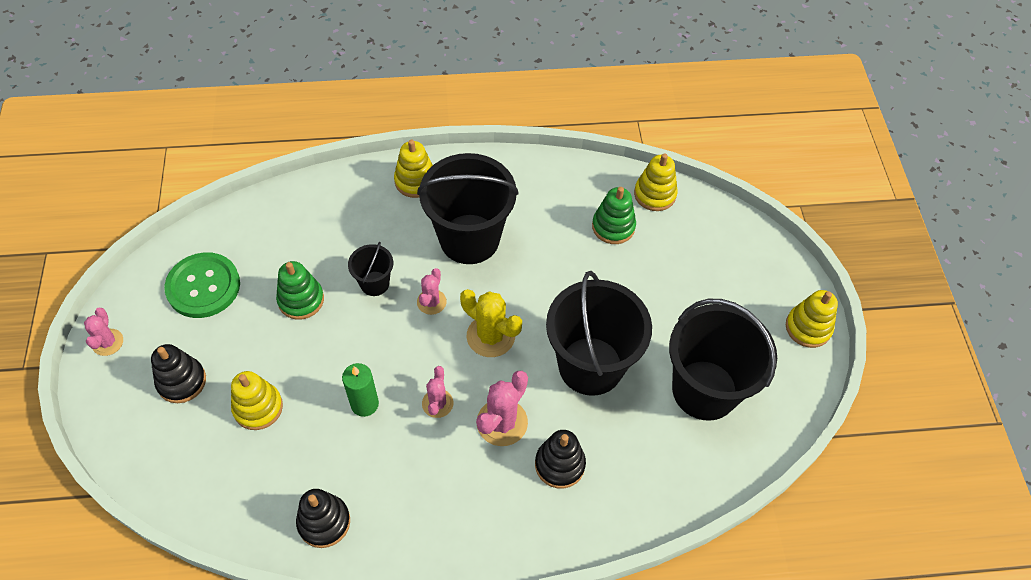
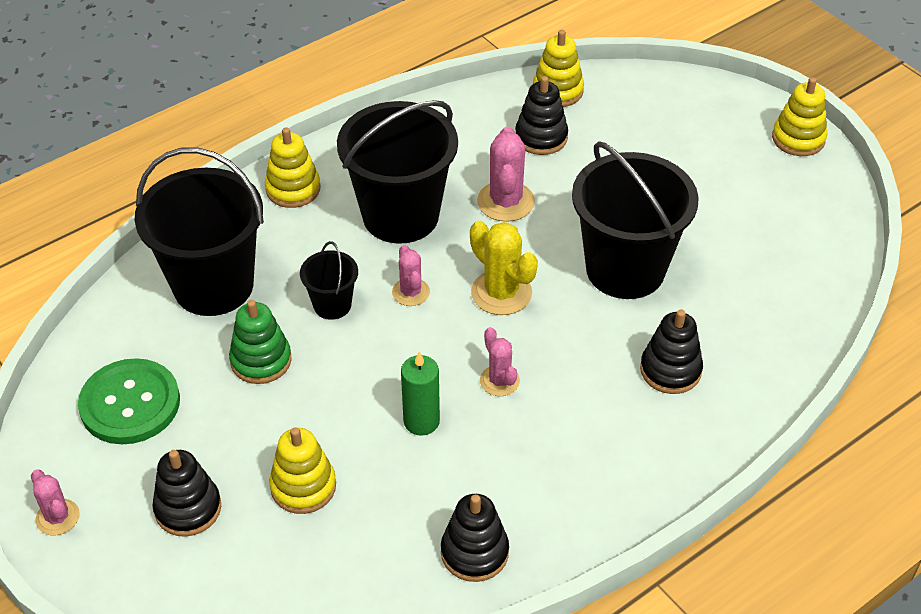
camera: 30 degrees left, 10 degrees down
(490, 336) = (501, 293): yellow cactus -> yellow cactus turned 45 degrees clockwise
(502, 422) = (581, 363): pink cactus -> pink cactus (505, 202)
(613, 227) = (541, 137): green stacking toy -> black stacking toy
(704, 390) = (750, 236): black bucket -> black bucket (213, 286)

